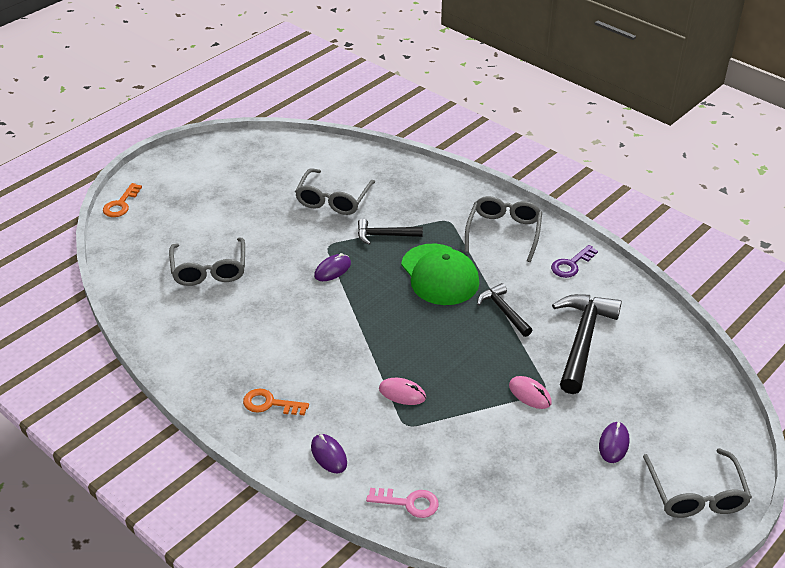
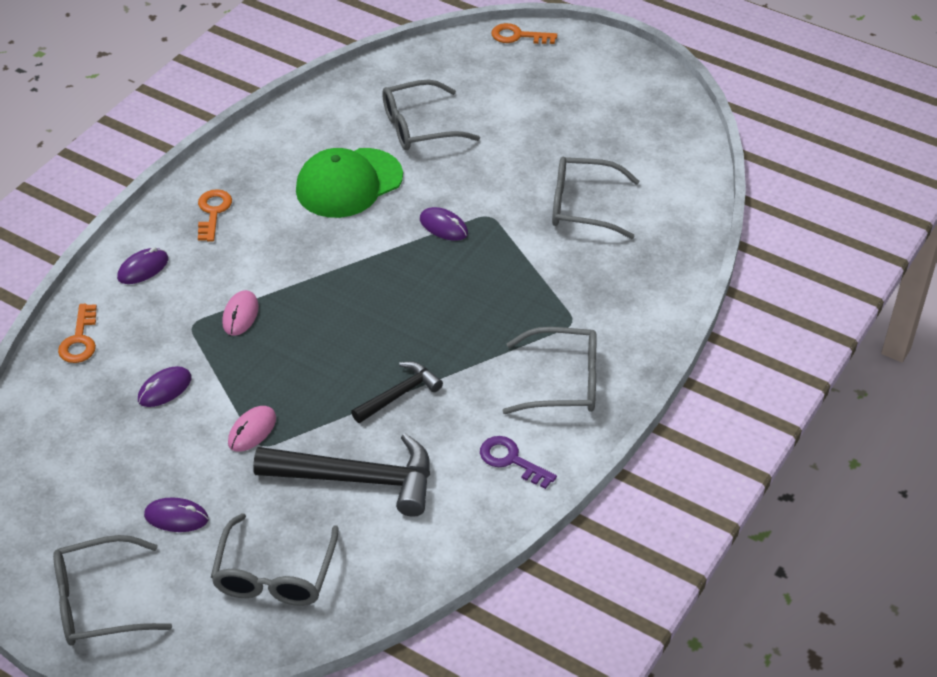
camera: 80 degrees right, 5 degrees up
(385, 235) = (523, 264): black hammer -> none
(409, 503) = (80, 340): pink key -> orange key
(440, 275) = (457, 325): green cap -> green cap (349, 183)
(477, 446) = (165, 389): none -> purple mouse
(668, 391) = (274, 574): none -> grey glasses

